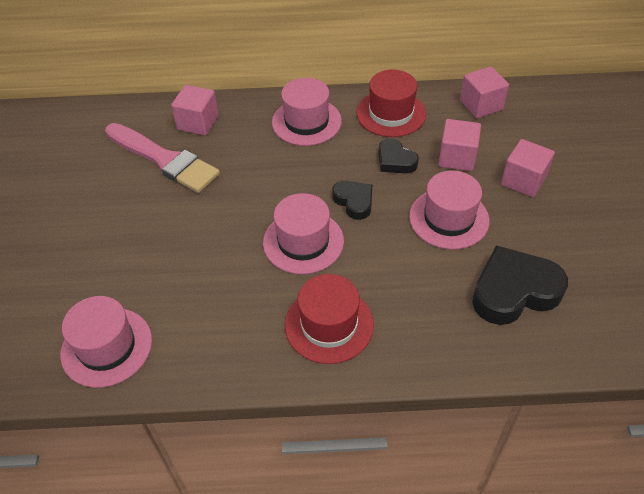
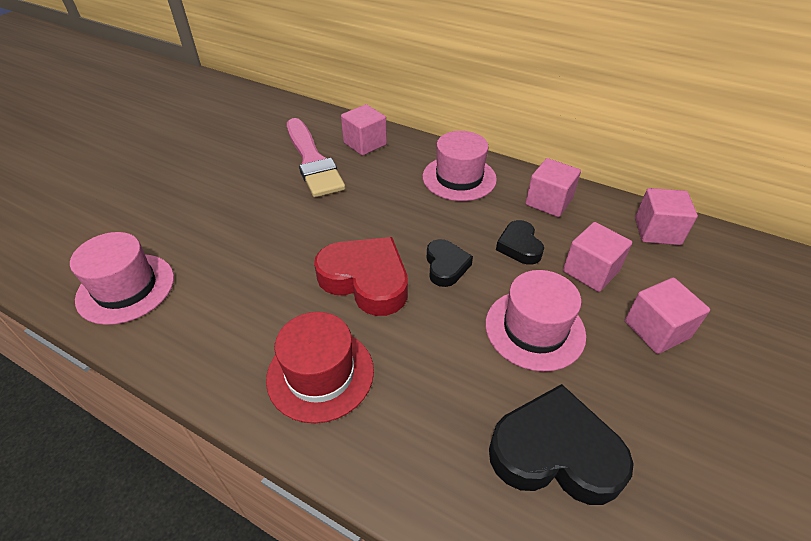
camera: 30 degrees right, 5 degrees down
(303, 241) = (366, 280): pink hat -> red heart
(391, 113) = (548, 202): red hat -> pink cube

